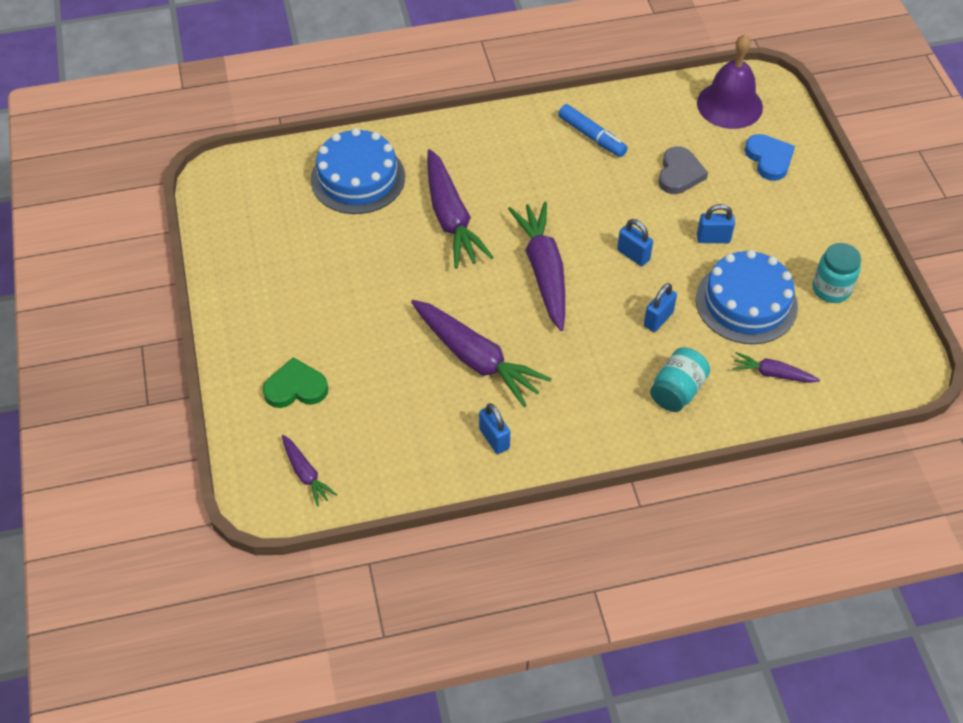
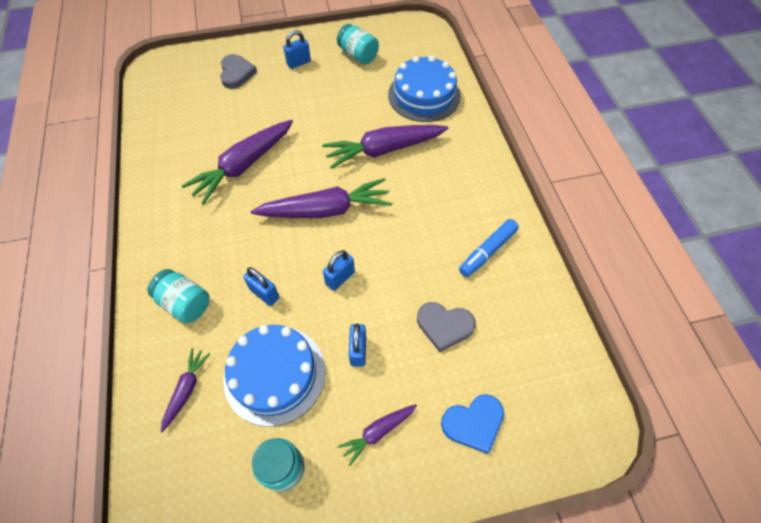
camera: 90 degrees right, 5 degrees up
(271, 246) = (358, 55): none -> turquoise jar
(296, 388) = (236, 73): green heart -> grey heart
(306, 474) = (169, 81): purple carrot -> purple carrot (378, 432)
(494, 439) = (170, 176): blue padlock -> blue padlock (298, 63)
(729, 105) = (553, 388): purple bell -> none

